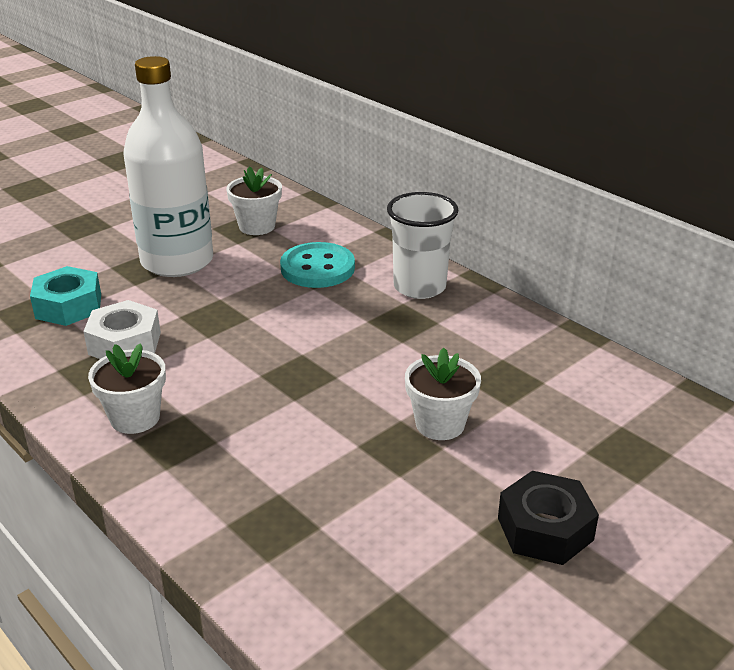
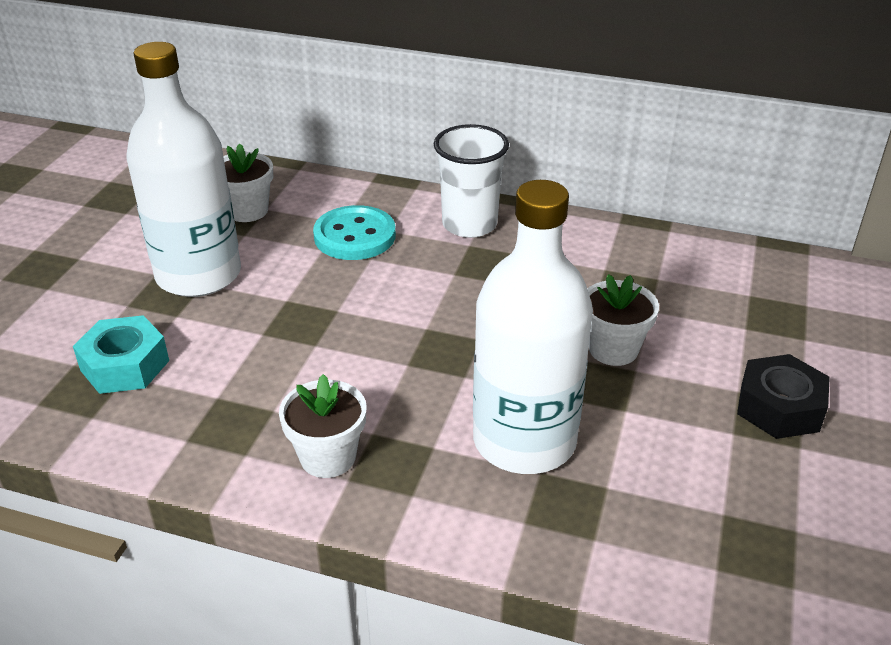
camera: 30 degrees left, 5 degrees up
(124, 343) = (233, 383): white nut -> none
(290, 465) = (524, 440): none -> white bottle

